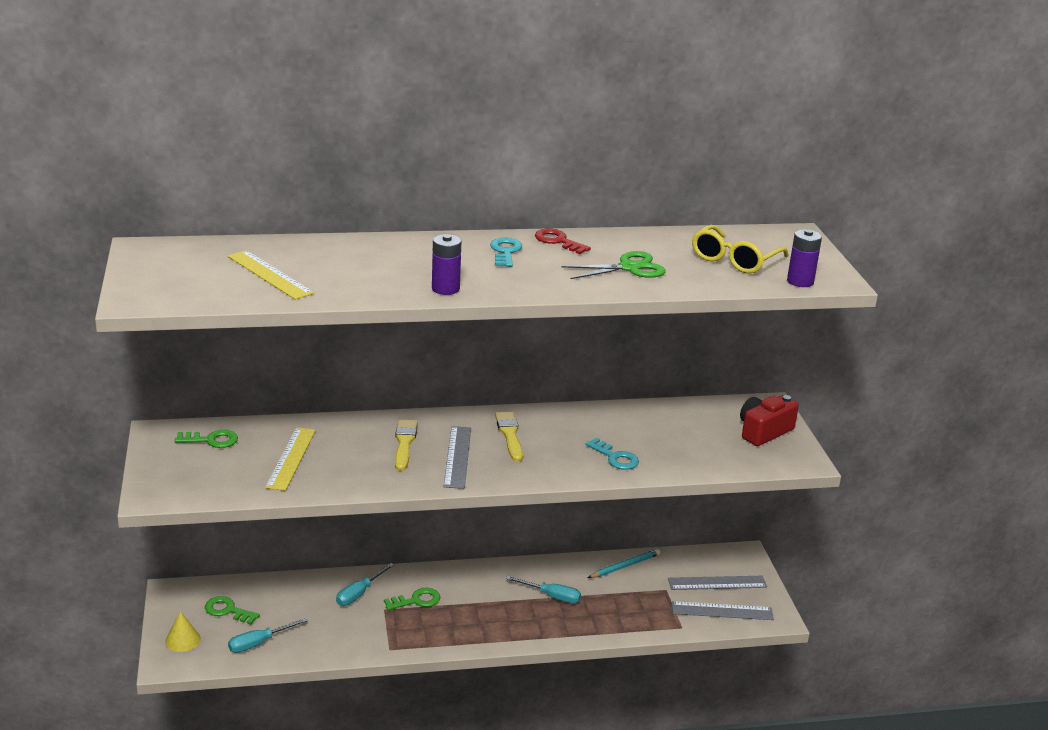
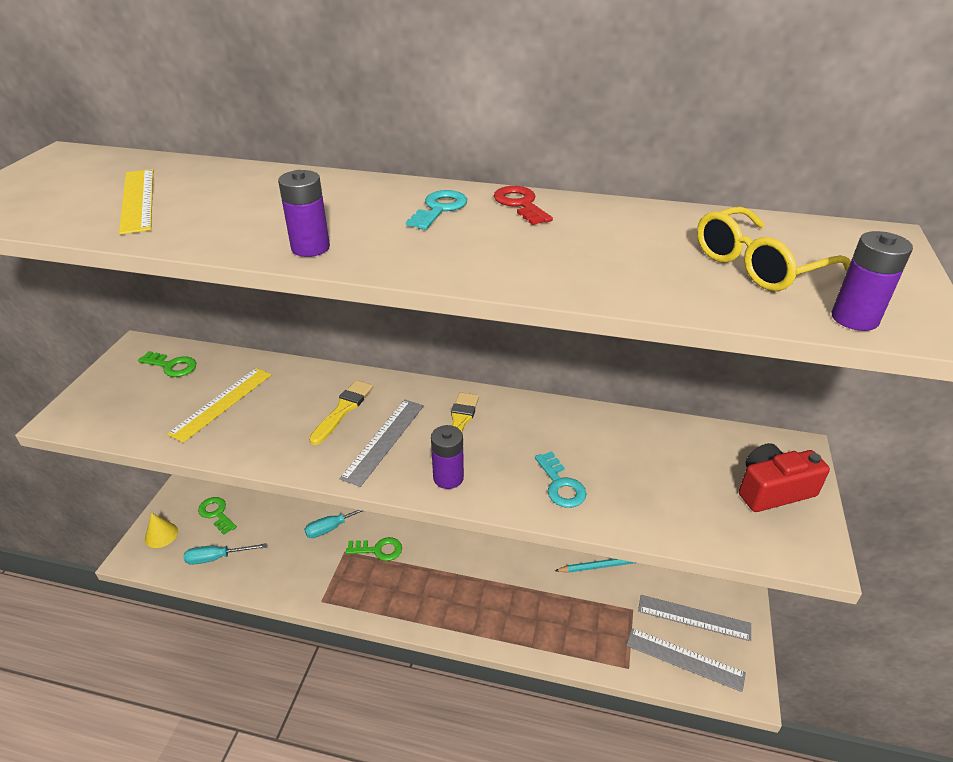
camera: 25 degrees right, 10 degrees up
(528, 470) = (448, 478): none -> purple battery
(551, 596) = (508, 583): turquoise screwdriver -> none
(629, 268) = (588, 254): green scissors -> none

